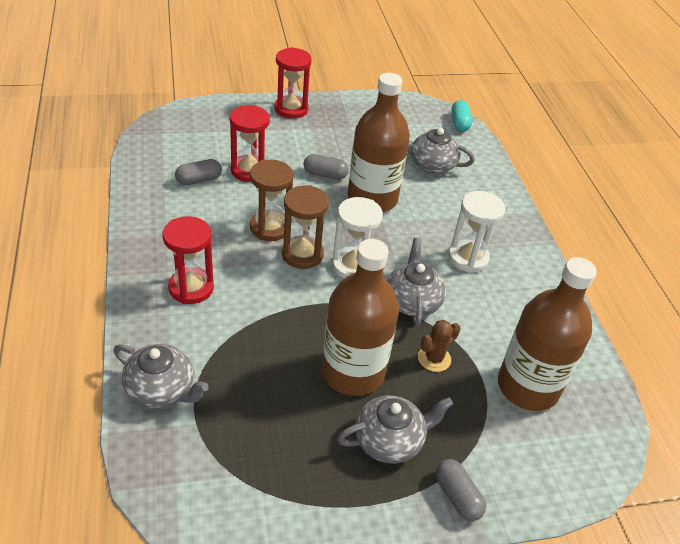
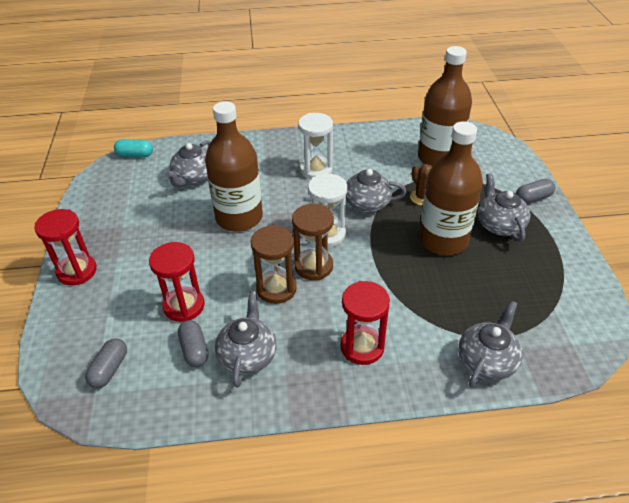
camera: 80 degrees left, 0 degrees up
(190, 211) = (248, 355): none -> grey teapot
(325, 174) = (199, 247): grey capsule -> grey capsule (109, 369)

